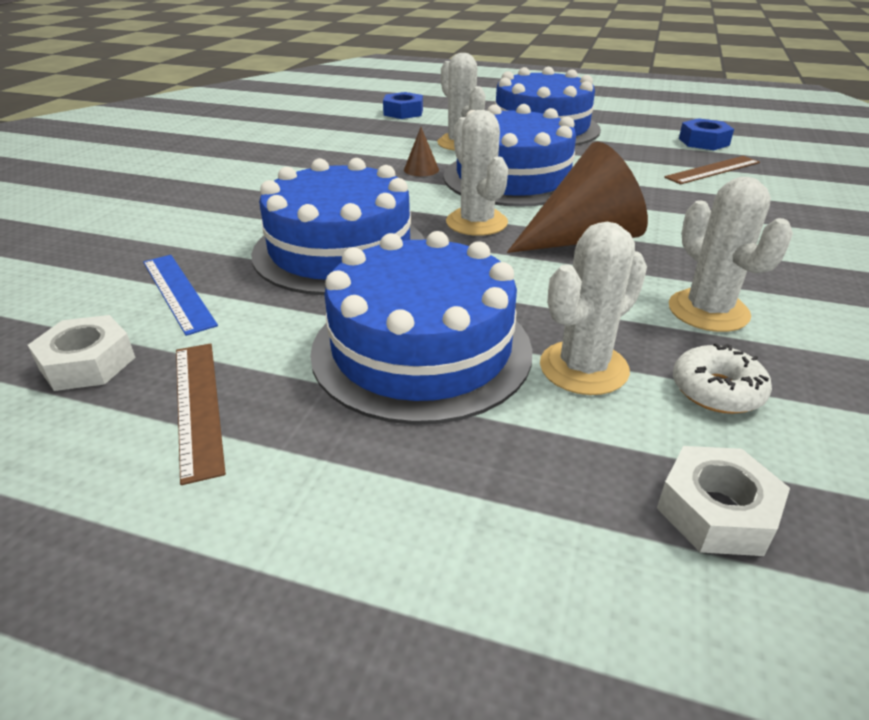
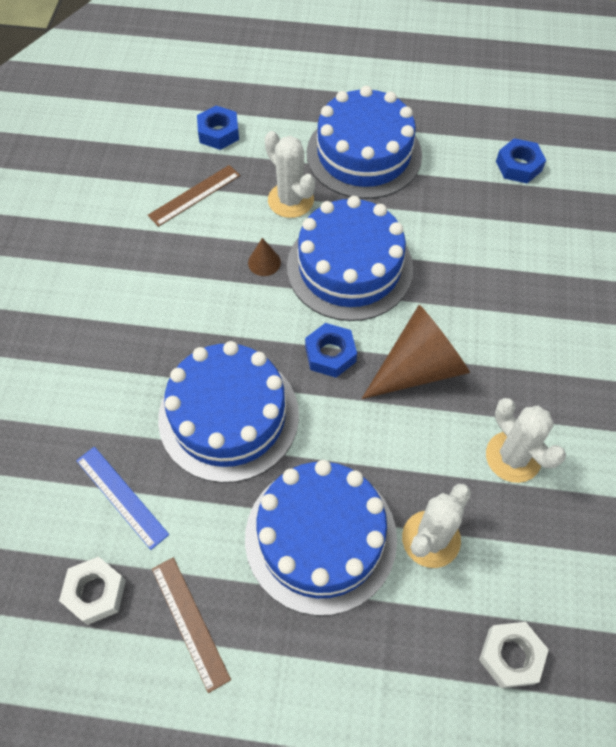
camera: 10 degrees left, 25 degrees up
(476, 222) = (330, 354): white cactus -> blue nut
(712, 170) = (524, 226): brown ruler -> brown ruler (194, 195)
(717, 390) = (515, 548): white donut -> none

